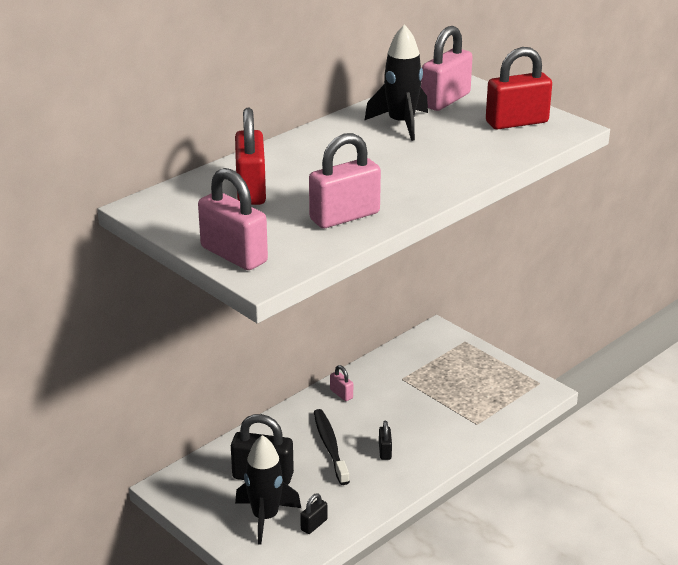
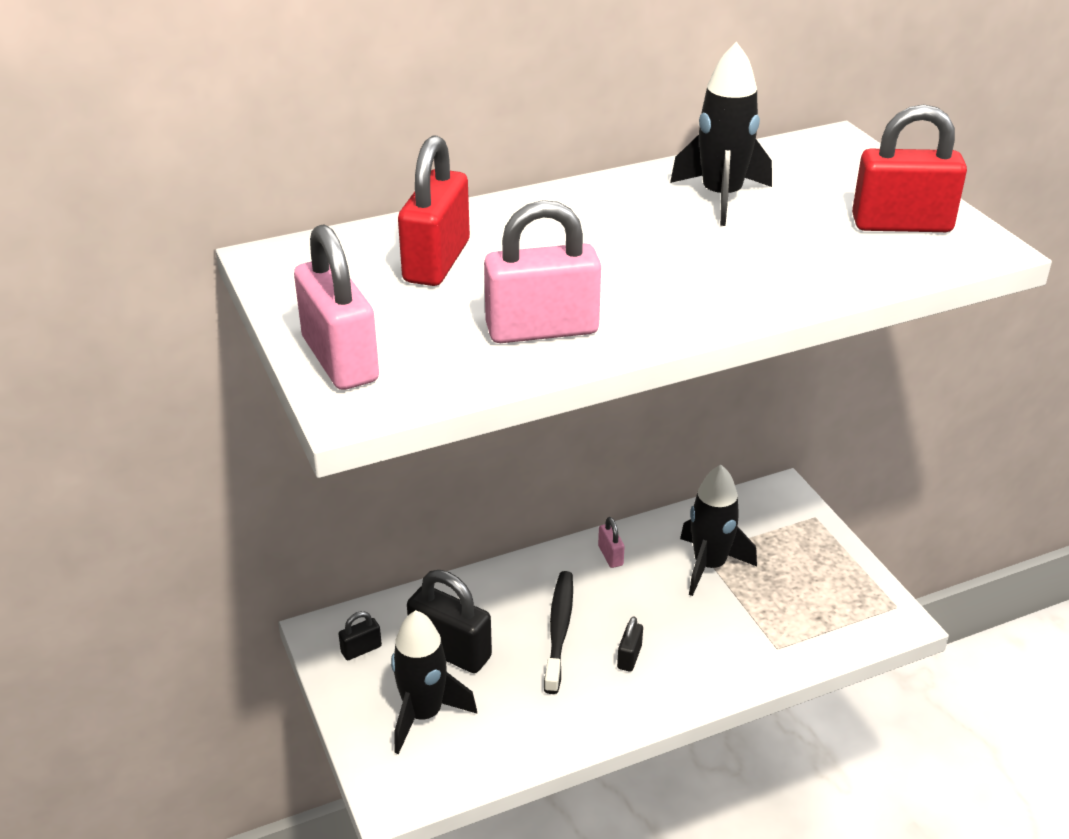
camera: 20 degrees right, 5 degrees up
(314, 525) = (481, 744): black padlock -> black padlock (361, 649)
(410, 385) = (709, 566): none -> black rocket
(445, 100) = (810, 171): pink padlock -> none

